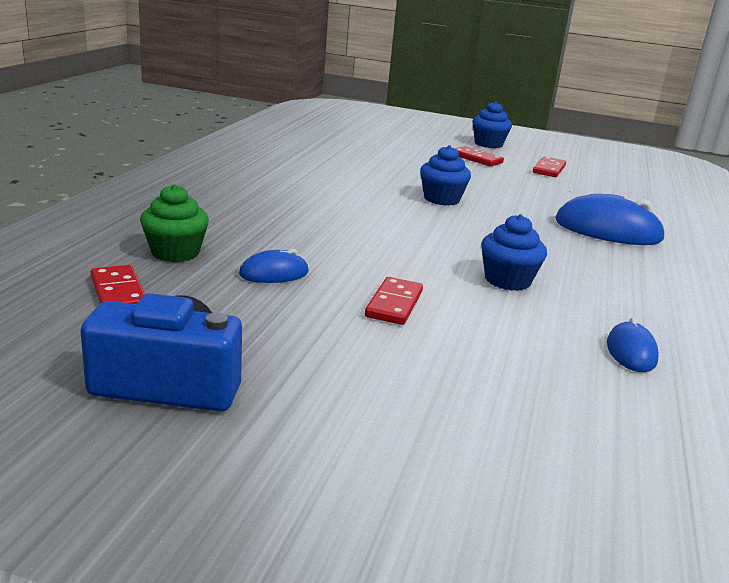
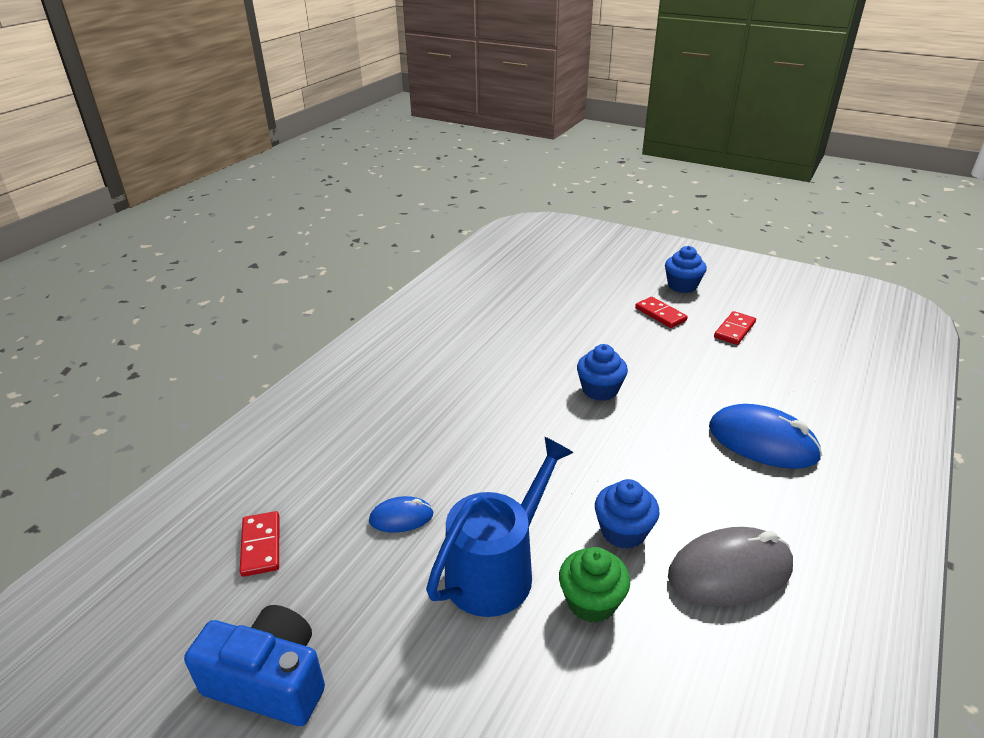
camera: 15 degrees right, 10 degrees up
(175, 253) = (323, 484): green cupcake -> green cupcake (591, 602)
(394, 304) = (498, 569): red domino -> blue watering can
(619, 302) = (729, 572): none -> grey mouse
(631, 352) = (712, 657): blue mouse -> none

